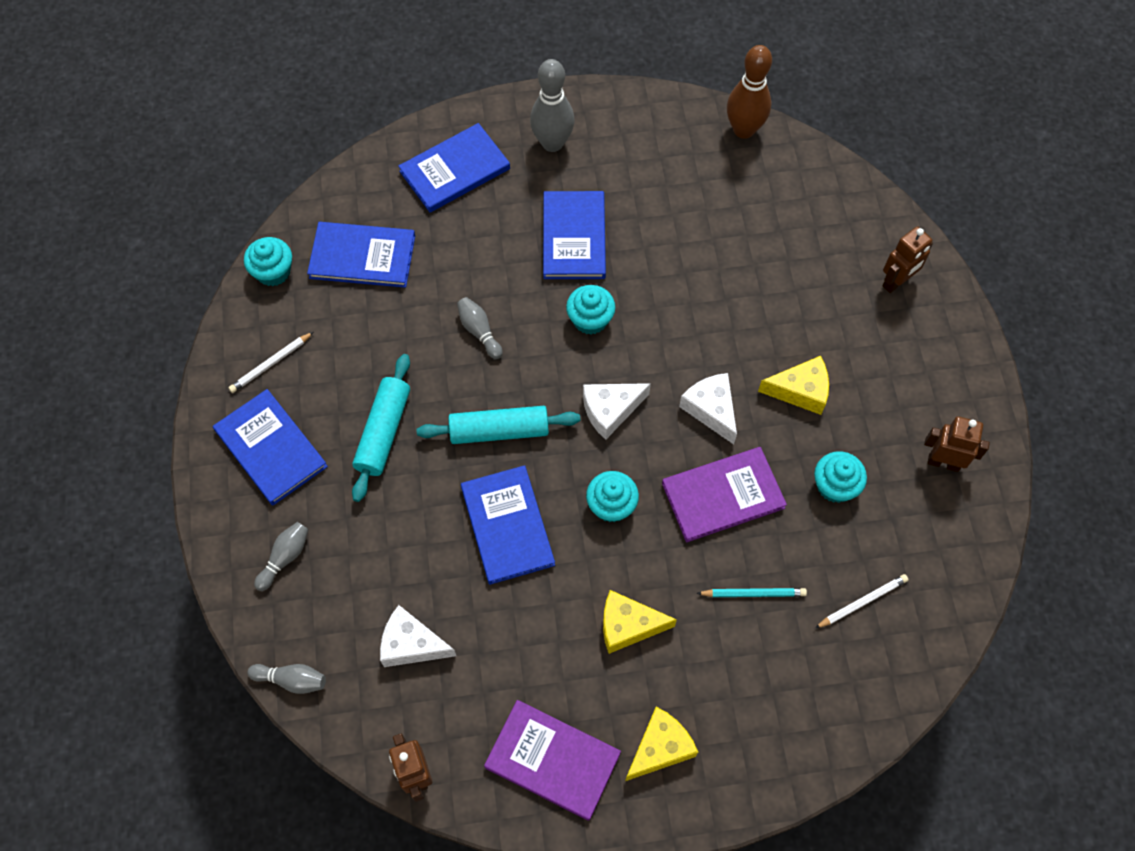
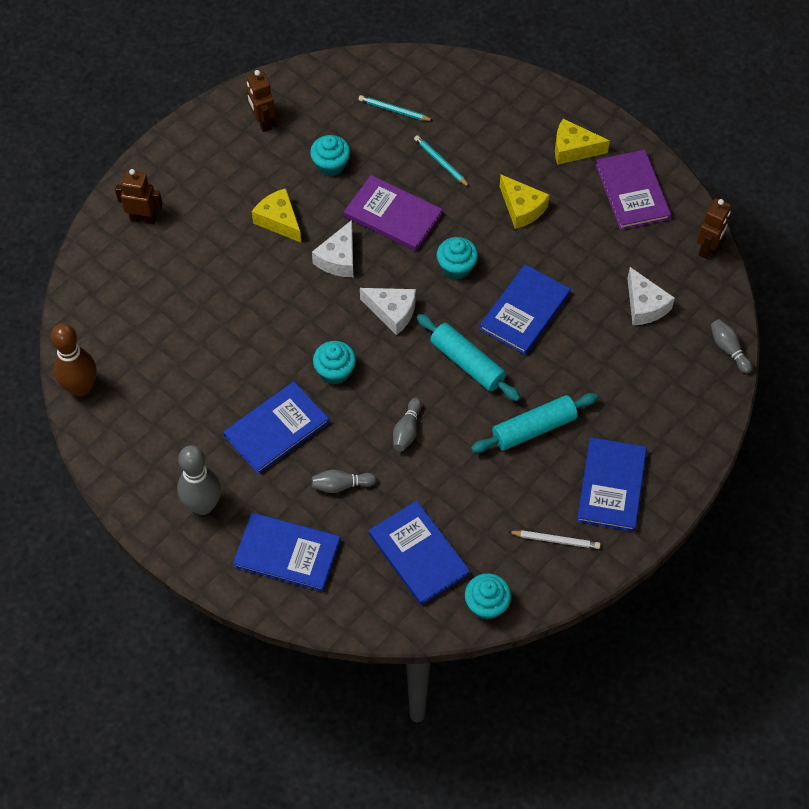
camera: 130 degrees left, 5 degrees down
(285, 557) = (668, 415): grey bowling pin -> grey bowling pin (341, 485)
(862, 602) = (394, 110): white pencil -> turquoise pencil

